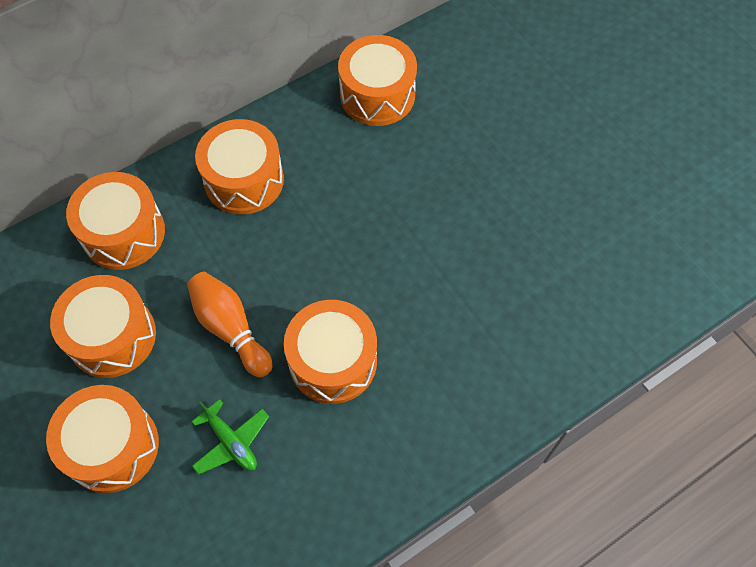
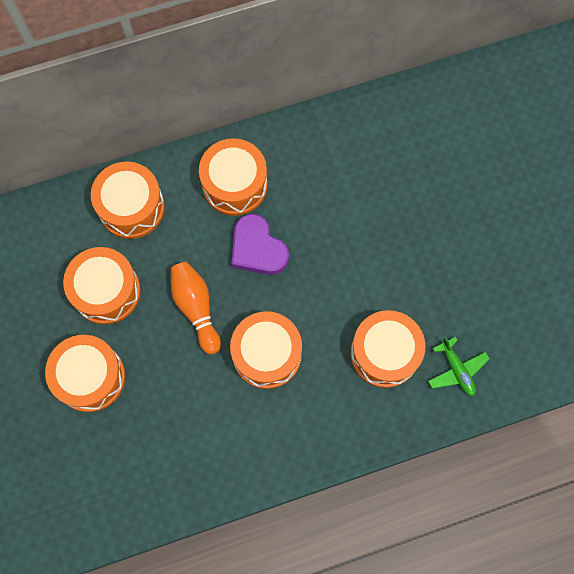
camera: 15 degrees right, 10 degrees up
(231, 442) = (177, 397): green plane -> green plane (456, 370)
(289, 243) = (257, 249): none -> purple heart
(377, 95) = (362, 134): orange drum -> orange drum (384, 353)

